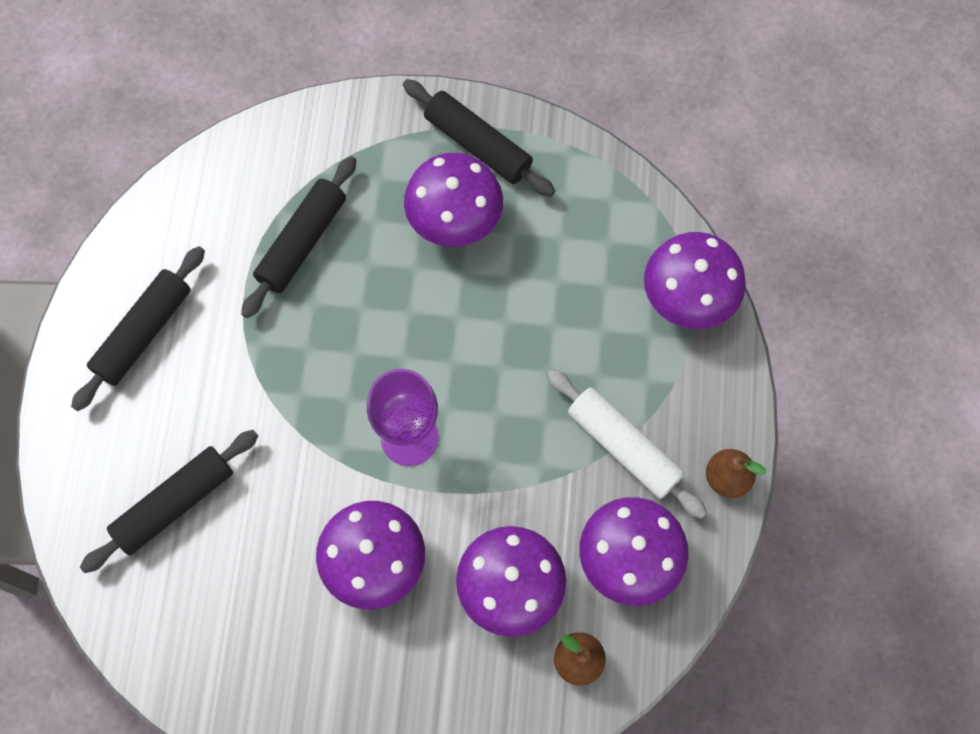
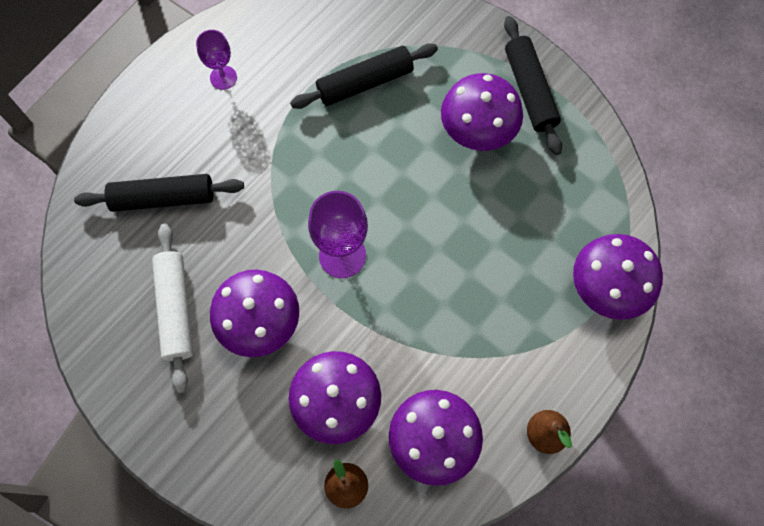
camera: 35 degrees right, 0 degrees up
(143, 333) = (223, 77): black rolling pin -> purple goblet
(623, 447) = (484, 361): white rolling pin -> white rolling pin (175, 309)

